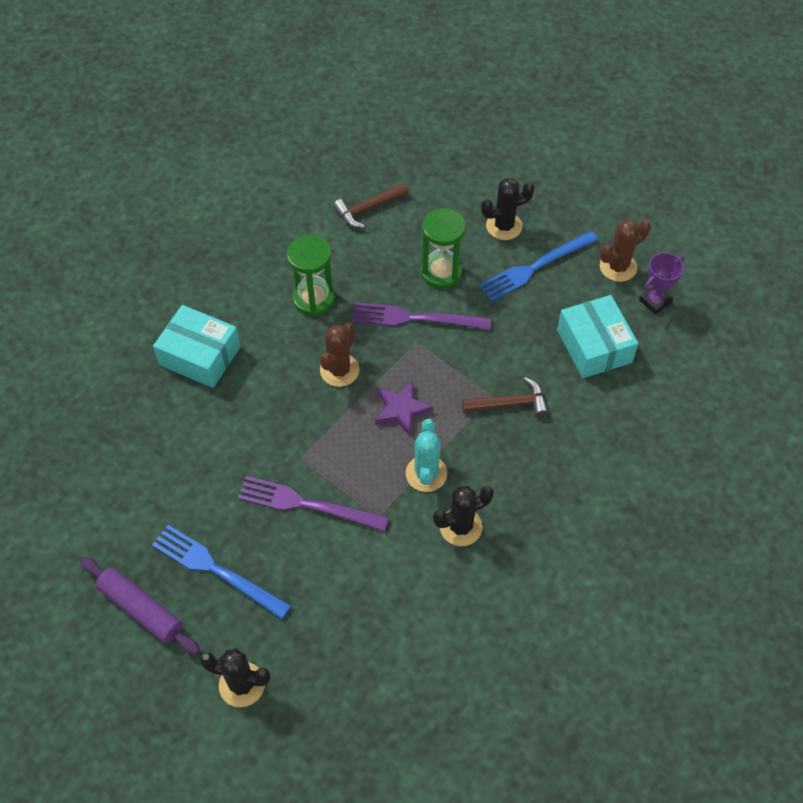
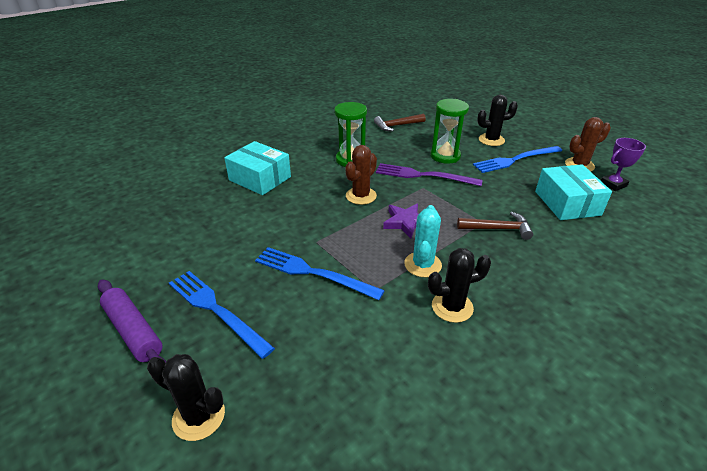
camera: 10 degrees right, 20 degrees down
(307, 504) = (313, 273): purple fork -> blue fork

